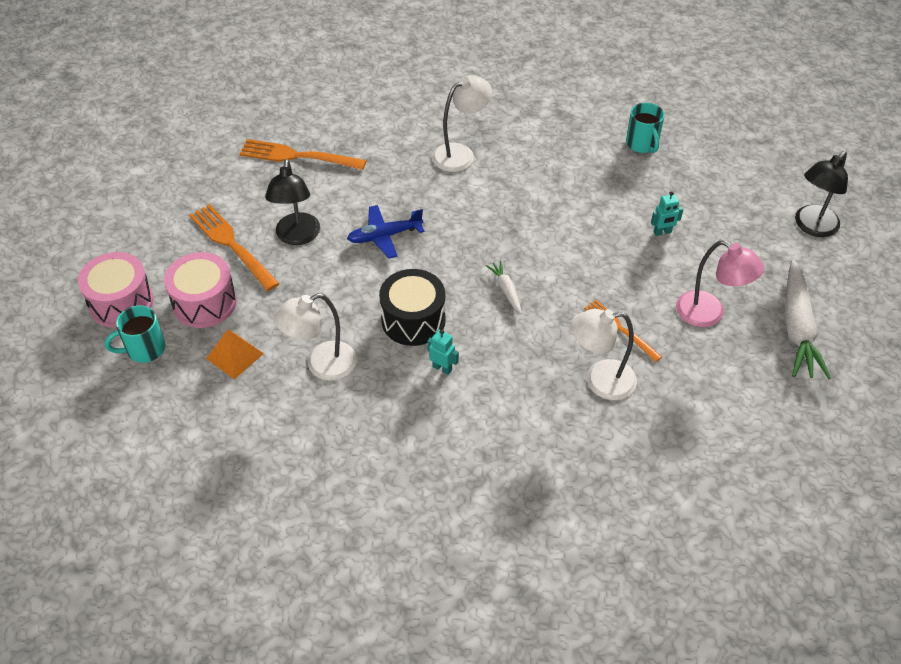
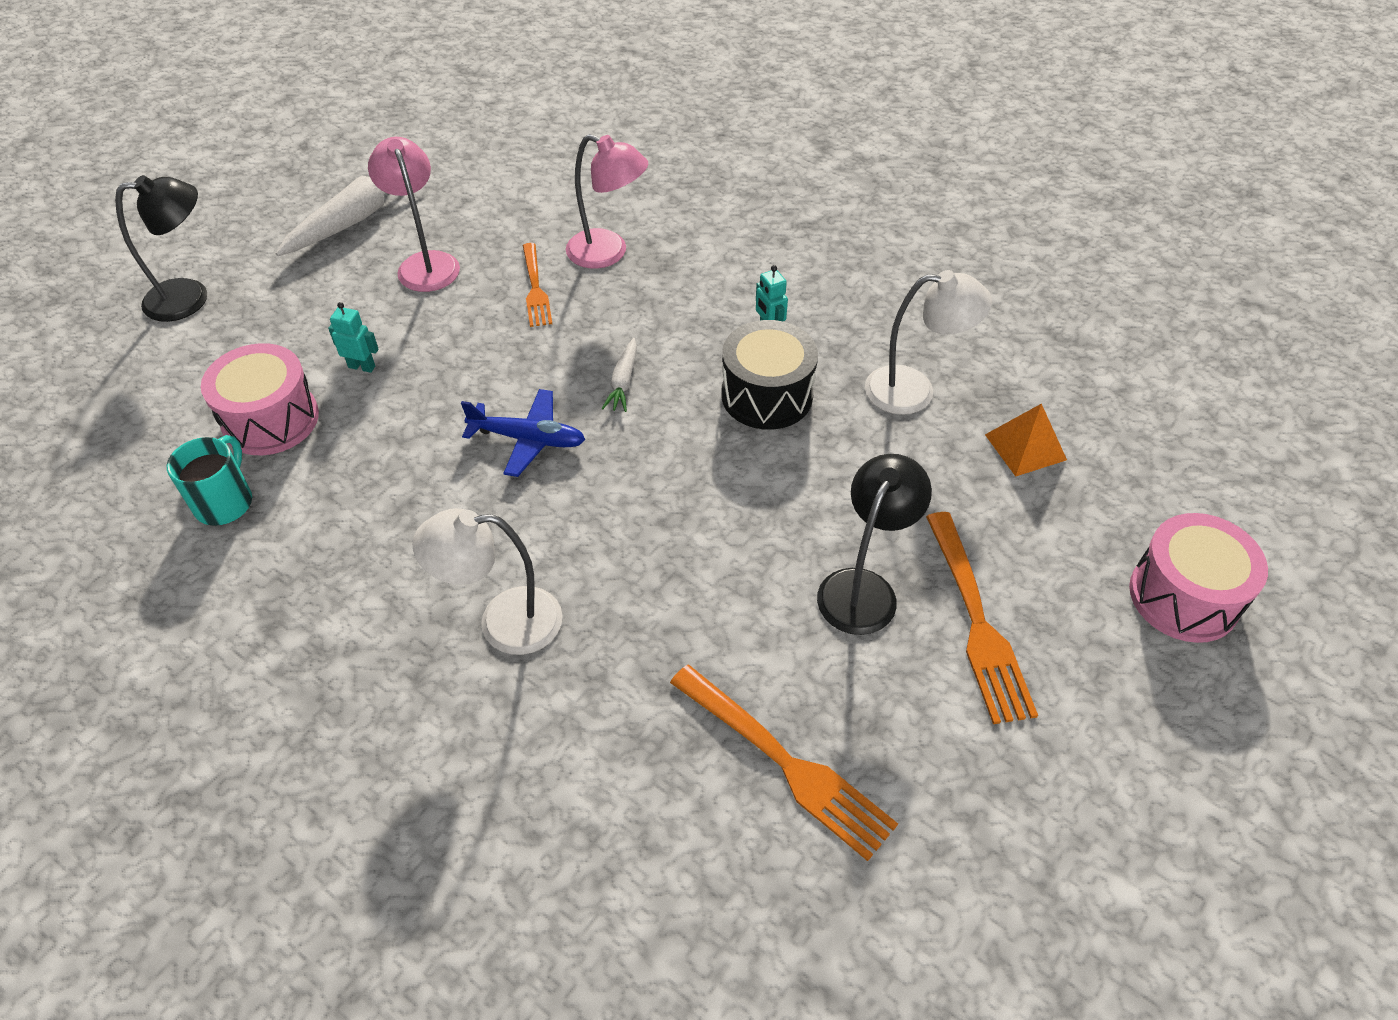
camera: 150 degrees left, 0 degrees up
(144, 349) = (1154, 507): turquoise mug -> none
(204, 303) = (1049, 540): pink drum -> pink drum (271, 420)
(384, 236) = (729, 528): blue plane -> blue plane (528, 439)
(600, 381) = (608, 253): white lamp -> pink lamp

